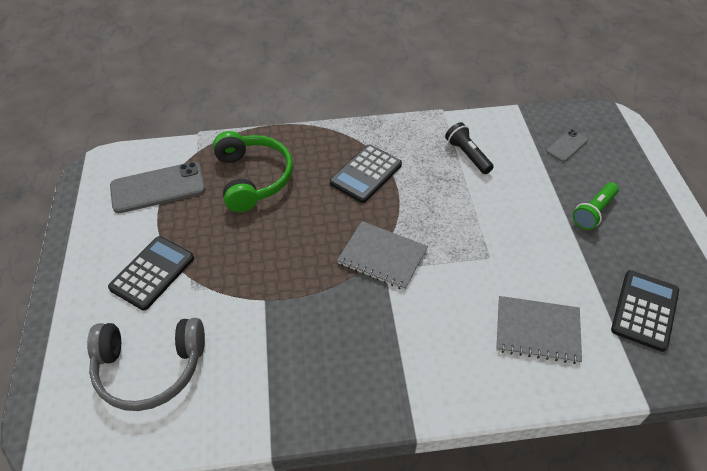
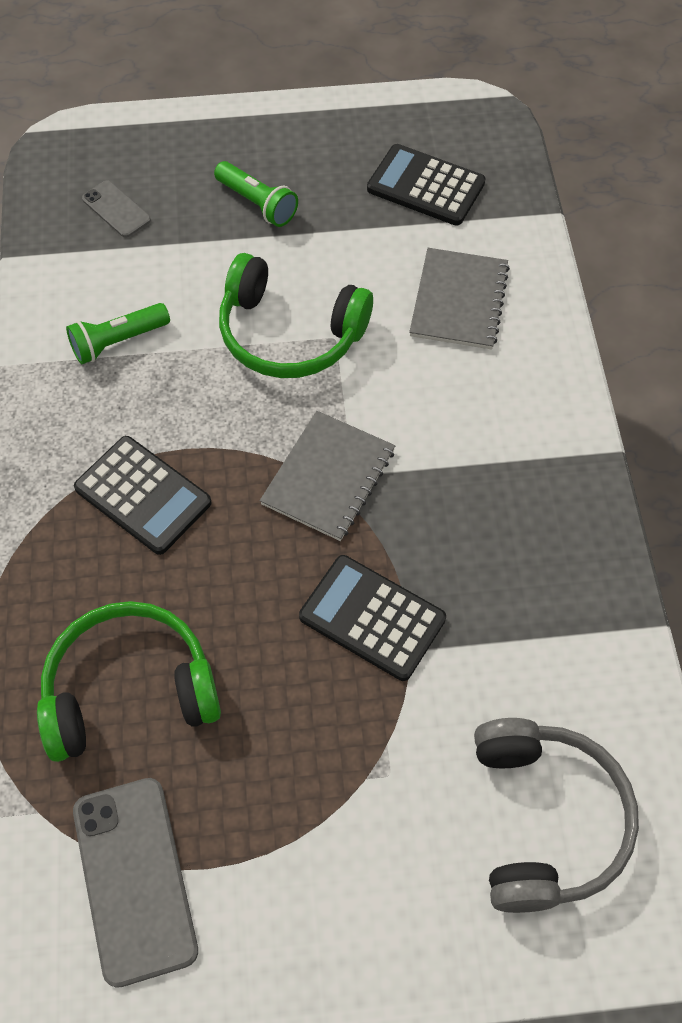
camera: 90 degrees left, 10 degrees up
(152, 273) = (353, 851): black calculator -> black calculator (372, 618)
(467, 155) = (118, 342): black flashlight -> green flashlight
(488, 233) = (289, 334): none -> green headphones

